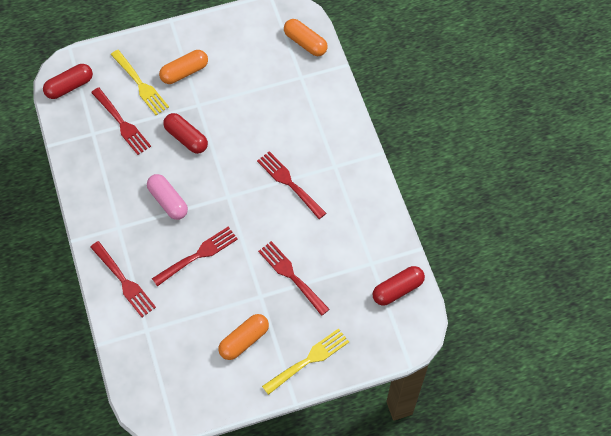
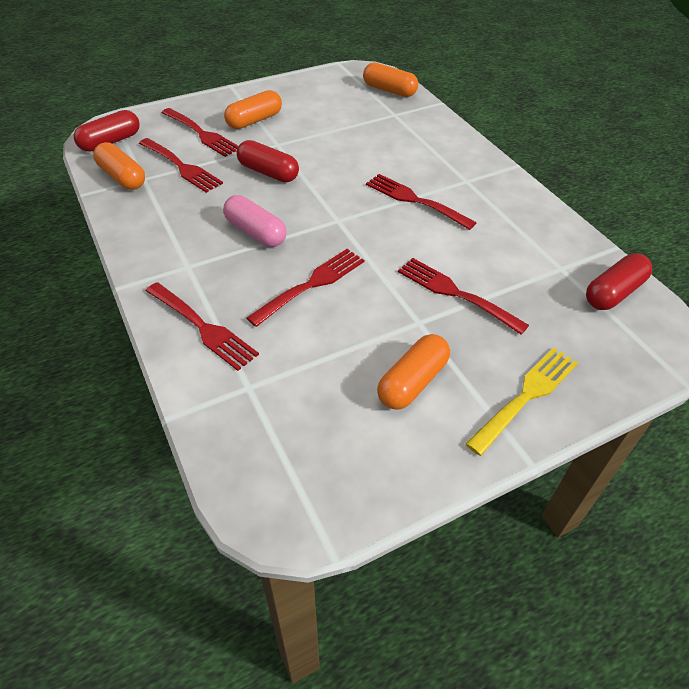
camera: 10 degrees left, 15 degrees down
(77, 130) = (122, 177): none -> orange capsule
(140, 84) = (201, 134): yellow fork -> red fork

